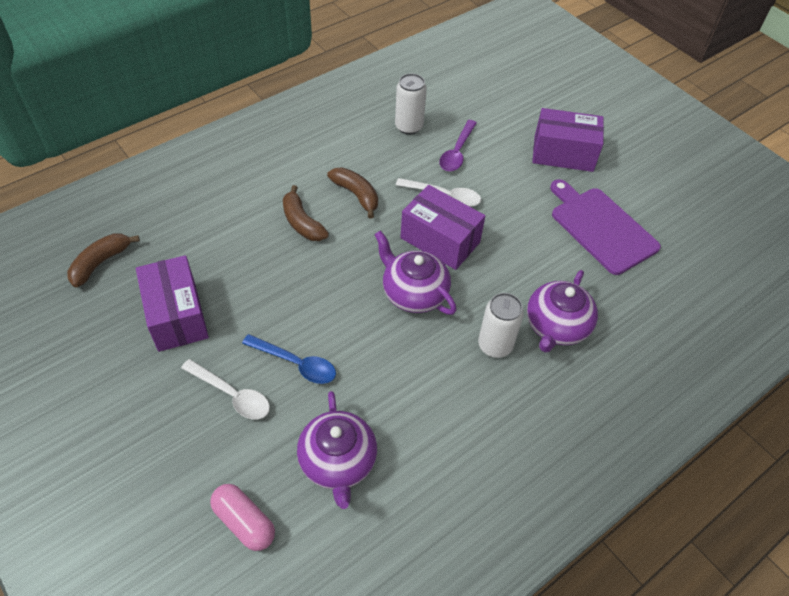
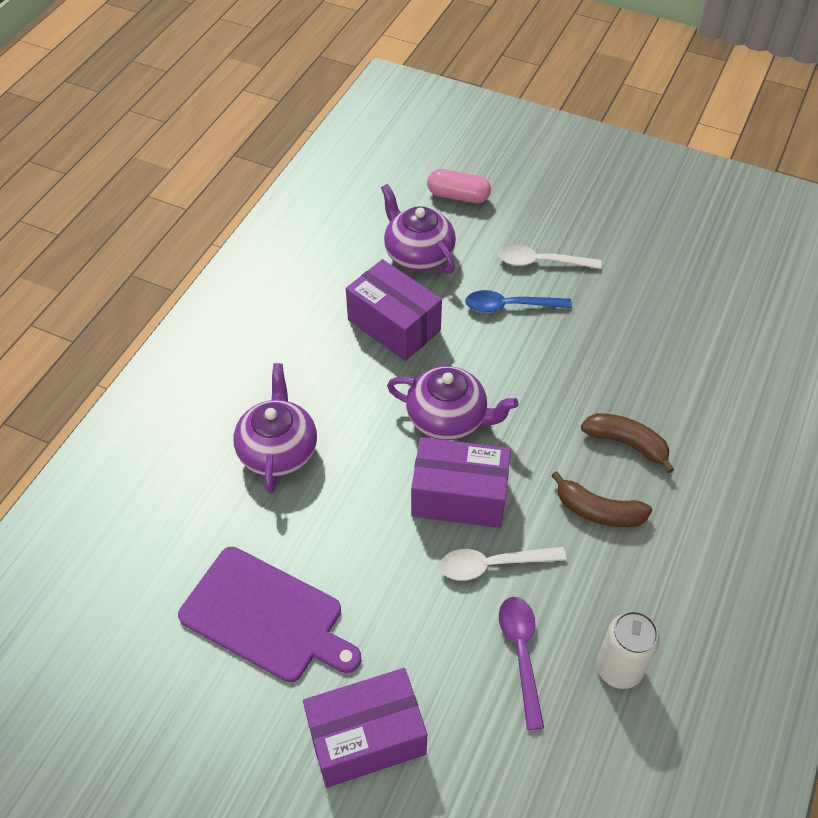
camera: 155 degrees right, 0 degrees up
(101, 263) = (769, 310): brown banana -> none
(176, 315) = (649, 298): purple box -> purple box (394, 325)
(495, 345) = (334, 402): white can -> none

